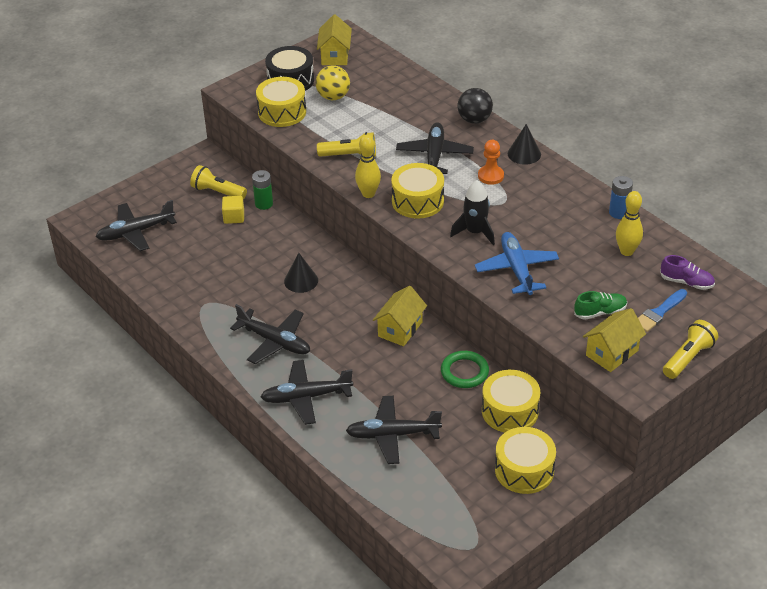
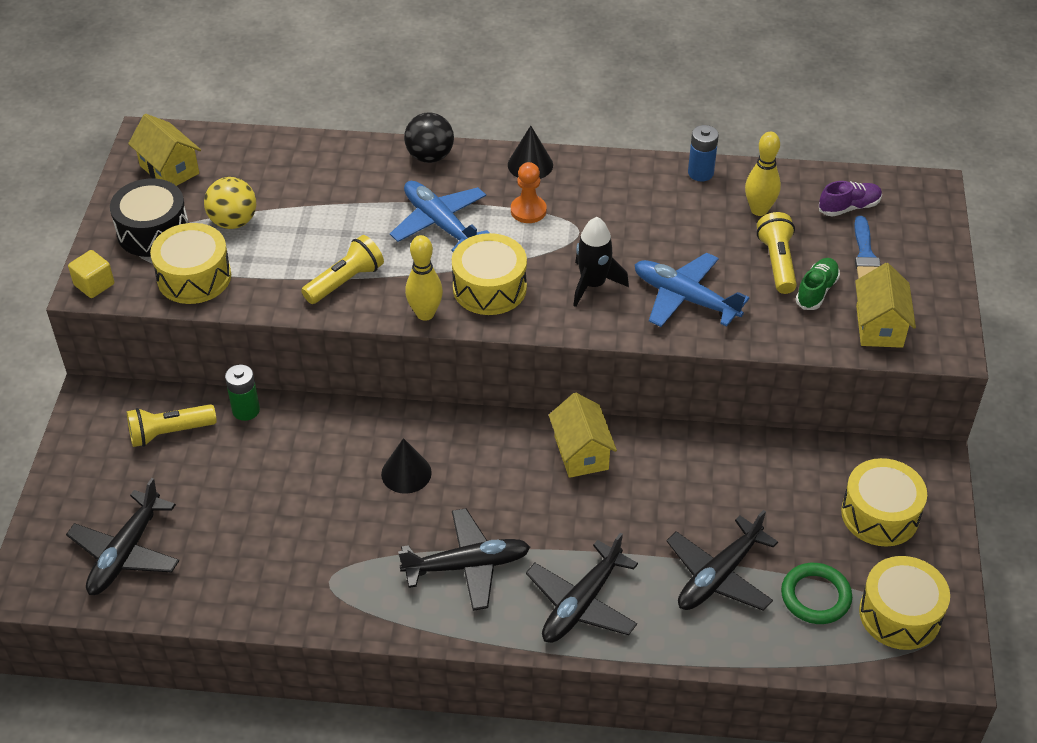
camera: 45 degrees left, 5 degrees up
(234, 217) = (229, 450): yellow cube -> yellow cube (94, 284)
(434, 155) = (440, 223): black plane -> blue plane
(464, 372) = (701, 453): green ring -> green ring (815, 596)
(510, 411) = (793, 462): yellow drum -> yellow drum (900, 614)
(688, 358) = (945, 284): yellow flashlight -> yellow flashlight (777, 263)

